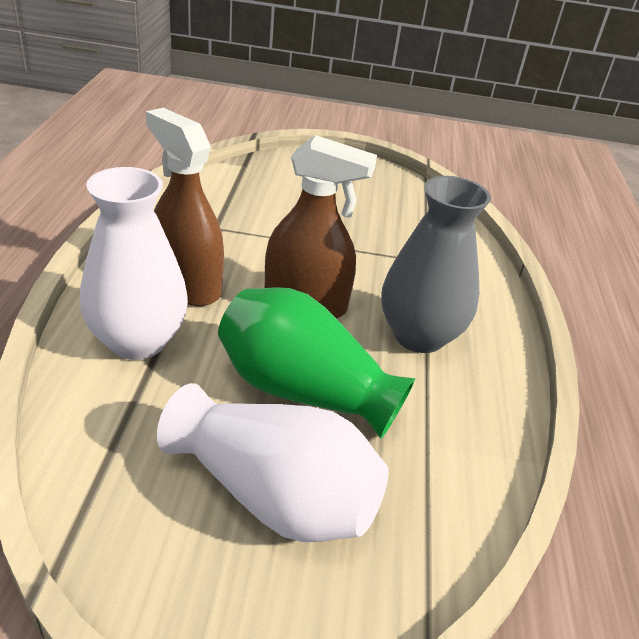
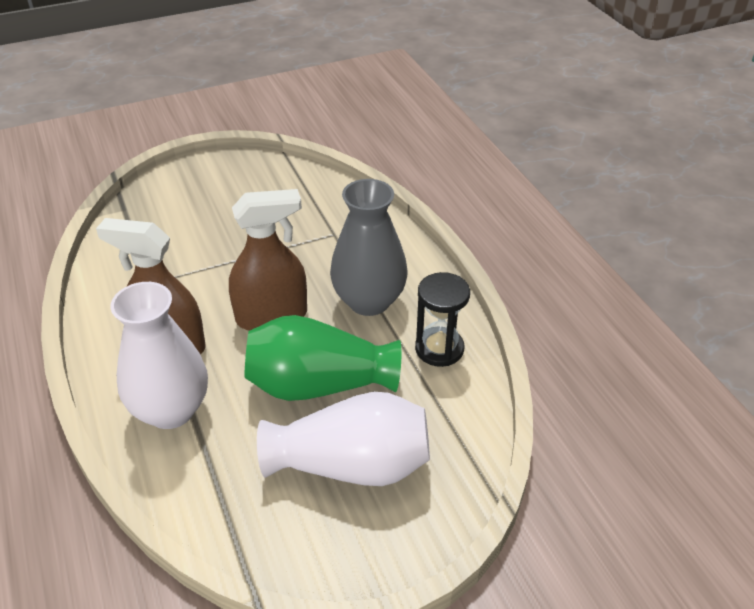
camera: 25 degrees left, 5 degrees up
(468, 420) = (439, 349): none -> black hourglass

